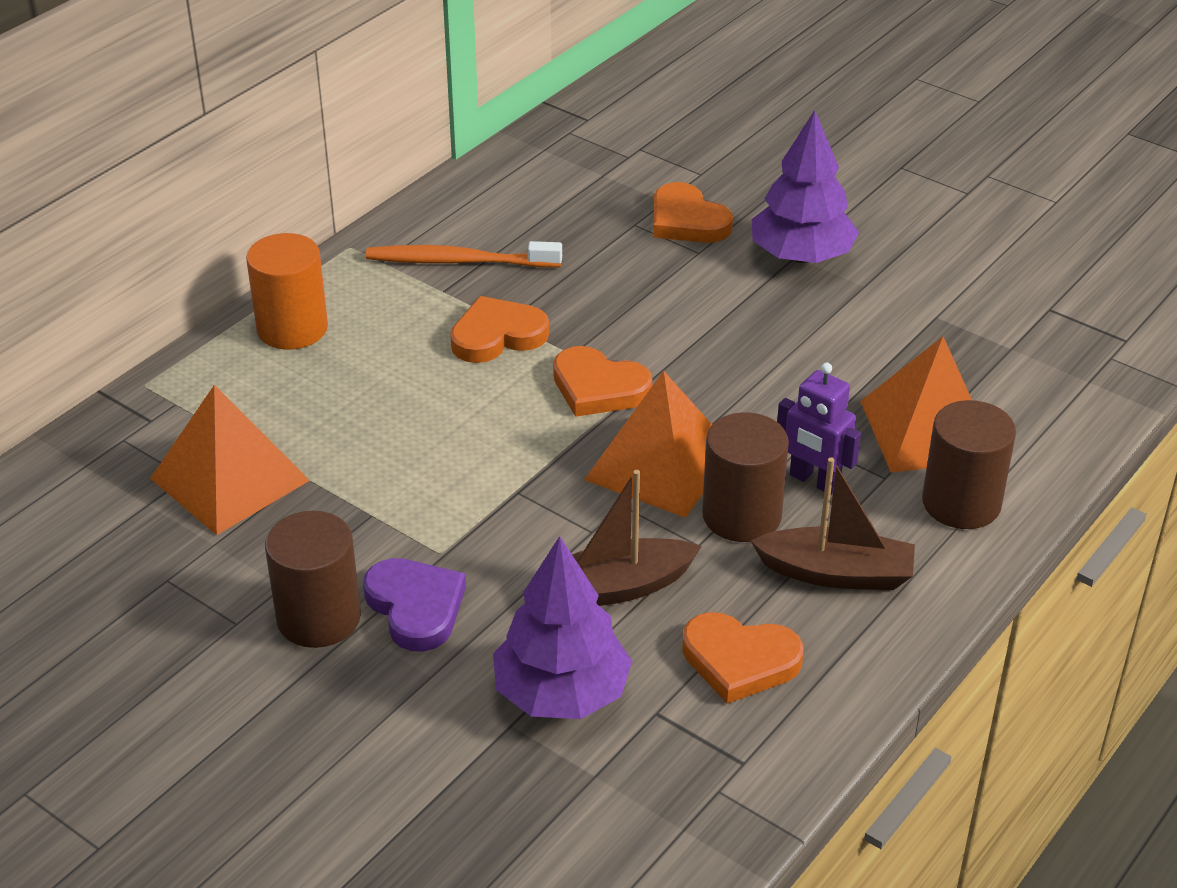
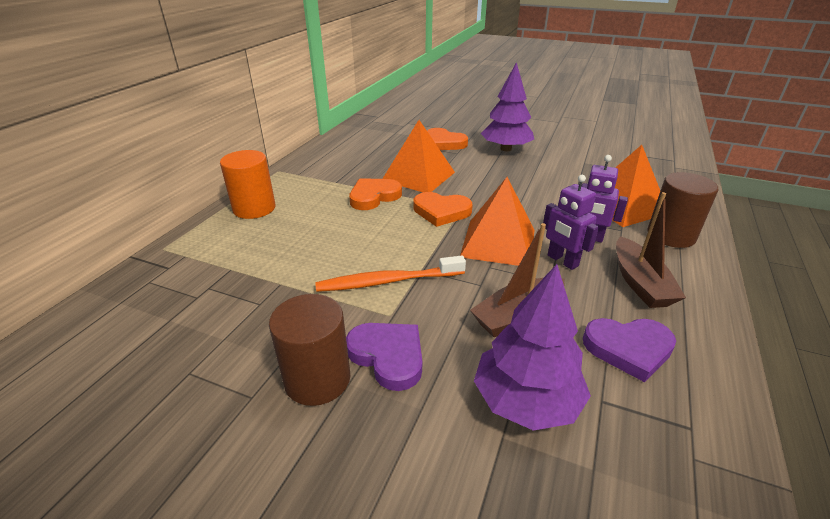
camera: 15 degrees left, 5 degrees down
(230, 479) = (229, 294): orange pyramid -> orange pyramid (418, 176)
(460, 261) = (340, 169): orange toothbrush -> orange toothbrush (388, 281)
(739, 661) = (628, 349): orange heart -> purple heart
(741, 515) = (562, 261): brown cylinder -> purple robot
(836, 573) = (640, 283): brown boat -> brown boat turned 90 degrees clockwise

